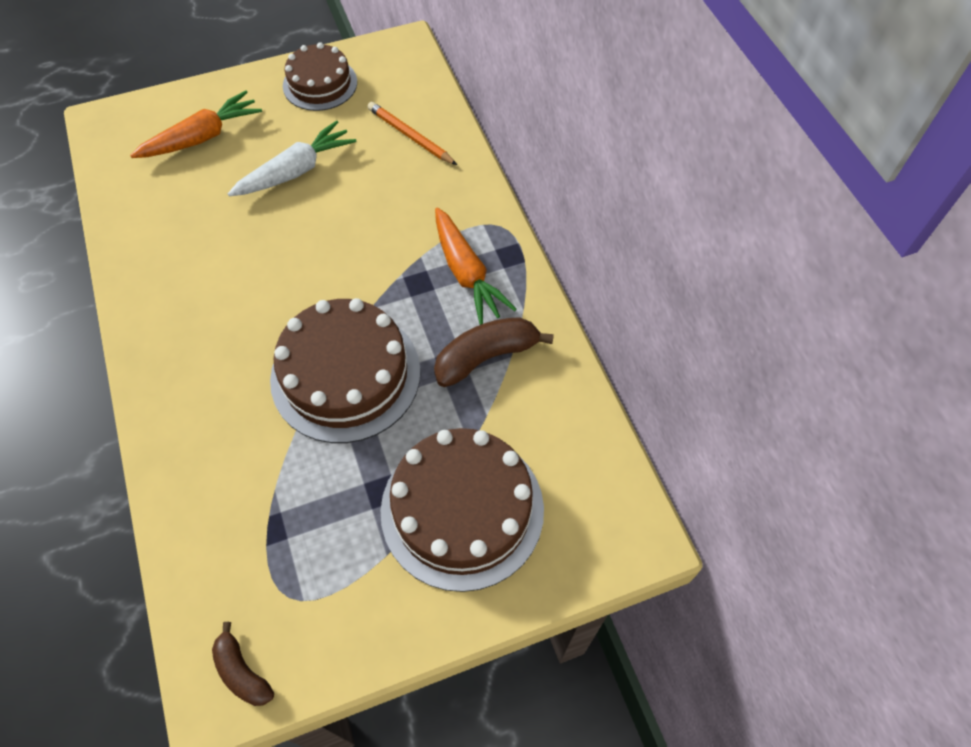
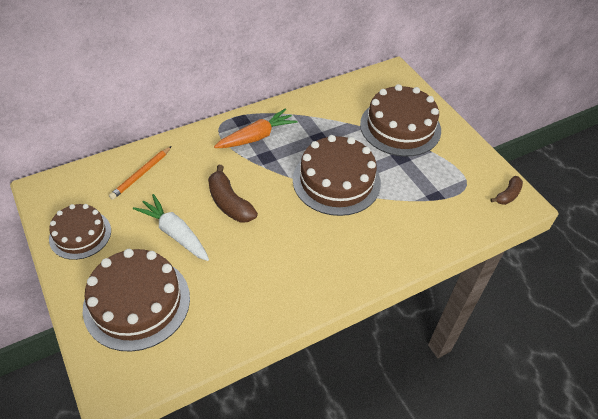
camera: 100 degrees left, 10 degrees down
(202, 137) = (137, 302): orange carrot -> brown cake
(486, 357) = (312, 125): brown banana -> brown banana (229, 203)

